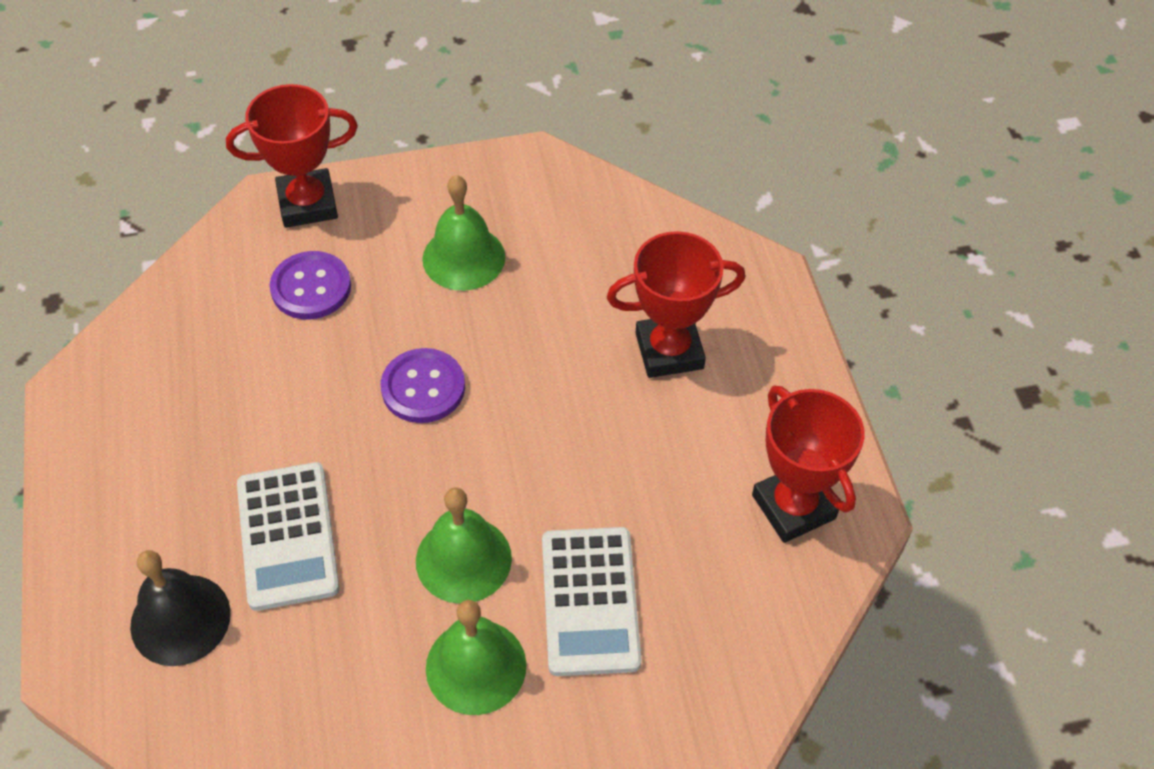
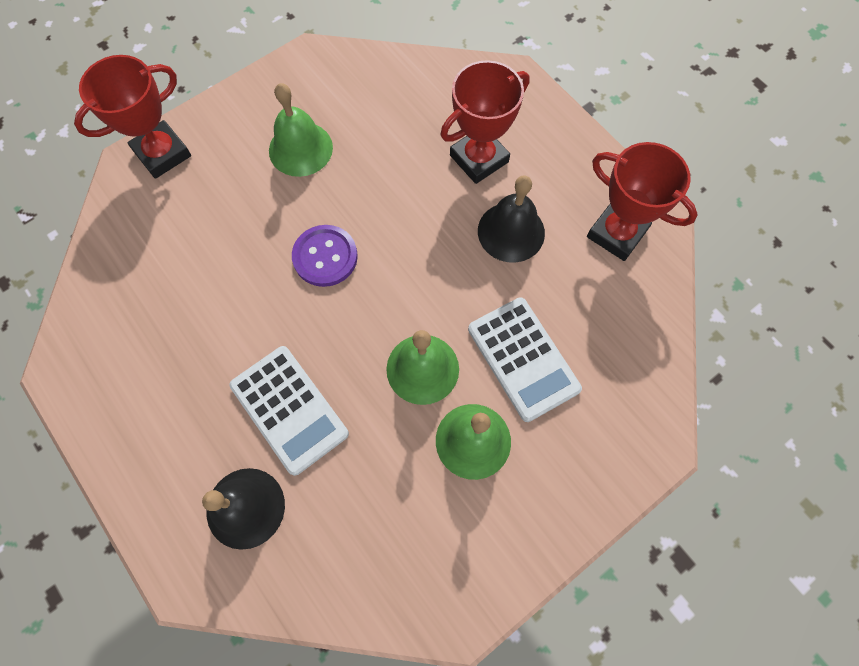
camera: 25 degrees left, 15 degrees up
(311, 287) = (201, 216): purple button -> none
(660, 450) = (511, 232): none -> black bell

